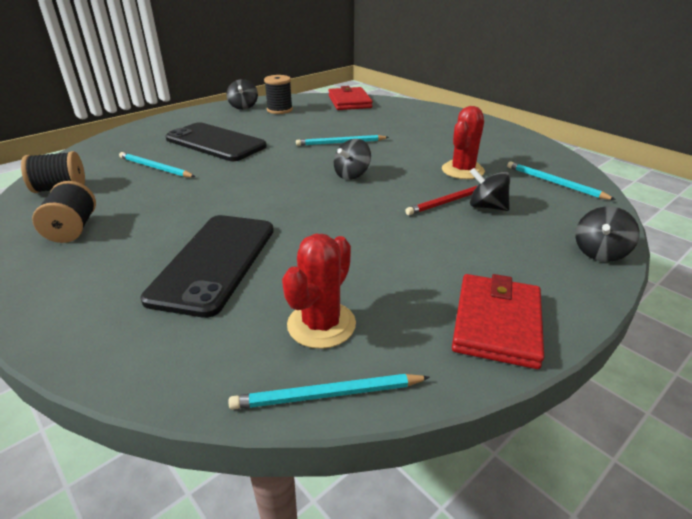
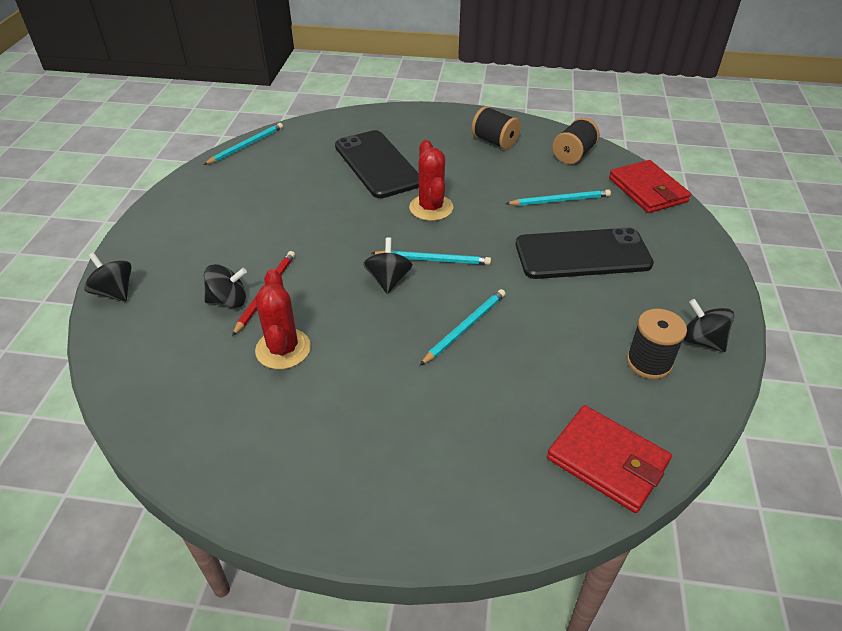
camera: 140 degrees right, 10 degrees up
(321, 324) = (277, 165): red cactus -> red cactus (431, 208)
(497, 323) = (180, 205): red wallet -> red wallet (647, 190)
(554, 183) = (167, 380): turquoise pencil -> turquoise pencil (433, 260)
(599, 252) = (115, 292): black spinning top -> black spinning top turned 45 degrees counterclockwise

